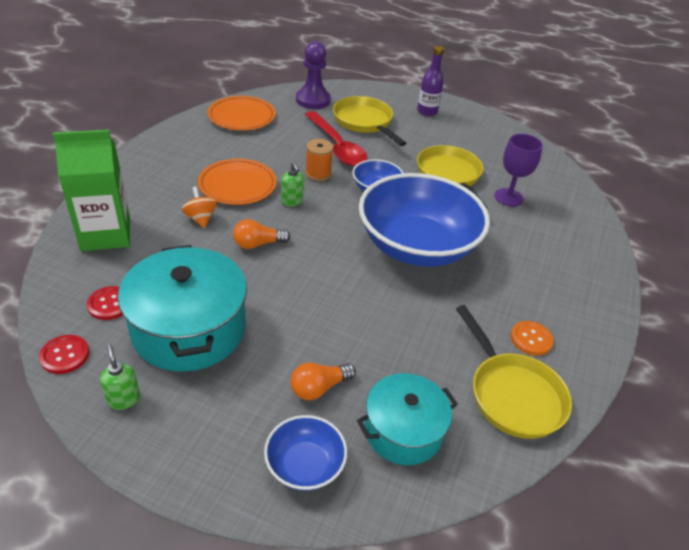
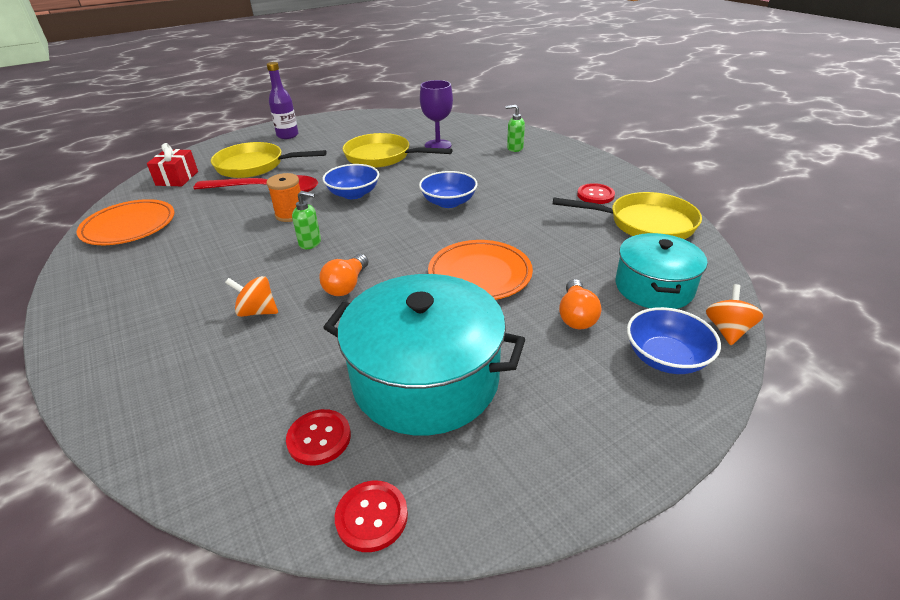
camera: 50 degrees left, 5 degrees down
(106, 234) = (182, 402): green carton -> none
(124, 399) = (494, 474): green soap dispenser -> green soap dispenser (514, 148)
(237, 185) = (238, 267): orange plate -> orange plate (480, 274)
(313, 100) = (177, 178): purple pawn -> red gift
(378, 504) = (727, 330): none -> orange spinning top
(417, 246) = (448, 202): blue bowl -> blue bowl, size x0.45
(531, 339) = (595, 195): orange button -> red button

